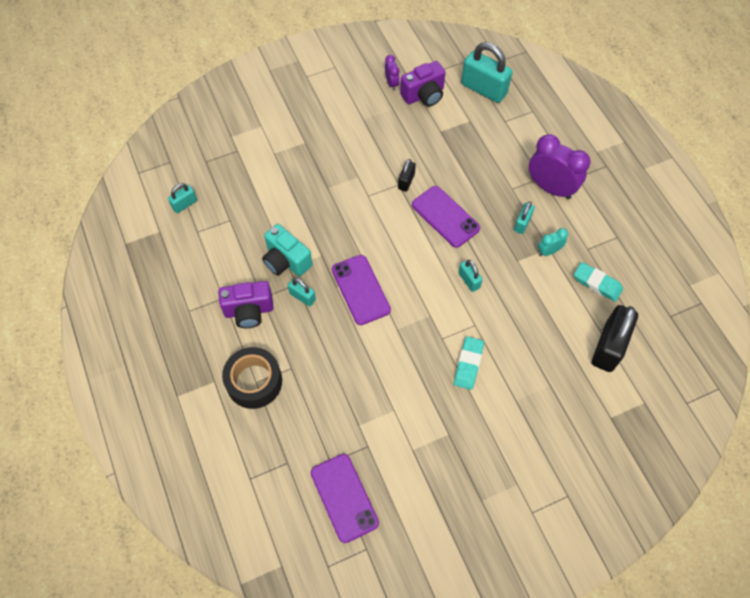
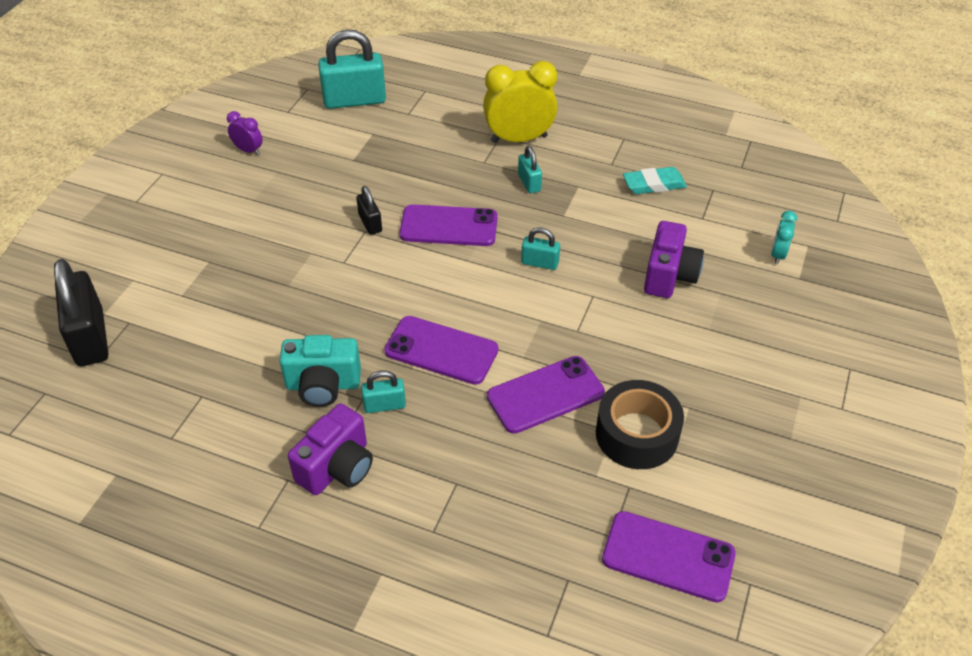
camera: 45 degrees left, 15 degrees down
(184, 204) = (119, 422): turquoise padlock -> none
(254, 382) = (431, 532): black tape -> black tape (637, 434)
(383, 360) = (545, 395): none -> purple phone
(424, 95) = (297, 140): purple camera -> purple camera (669, 276)
(468, 364) = (629, 333): turquoise eraser -> none
(548, 251) = (581, 188): turquoise clock -> turquoise clock (778, 255)
(550, 188) = (519, 139): purple clock -> yellow clock
(608, 347) = (726, 225): black padlock -> black padlock (90, 338)

